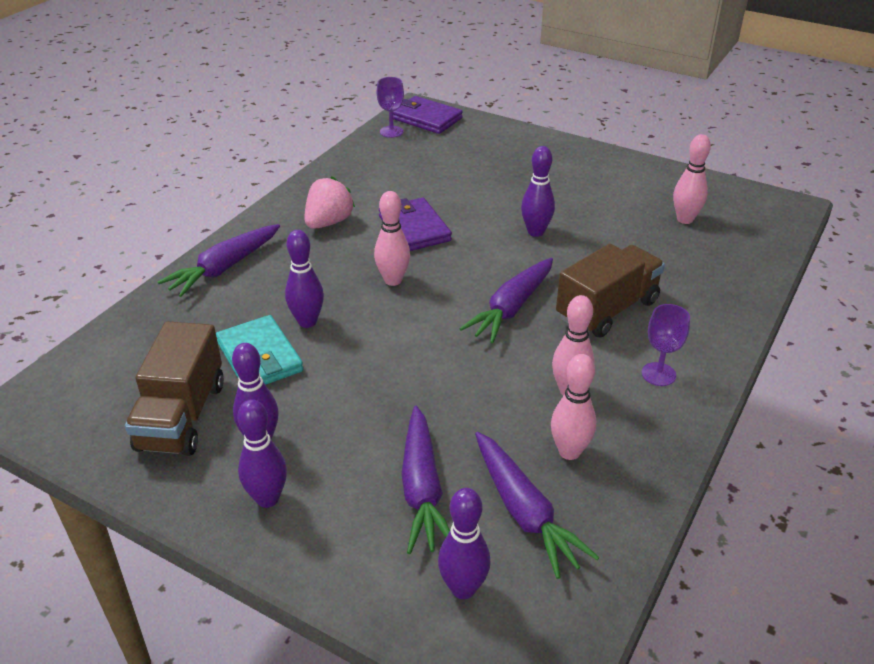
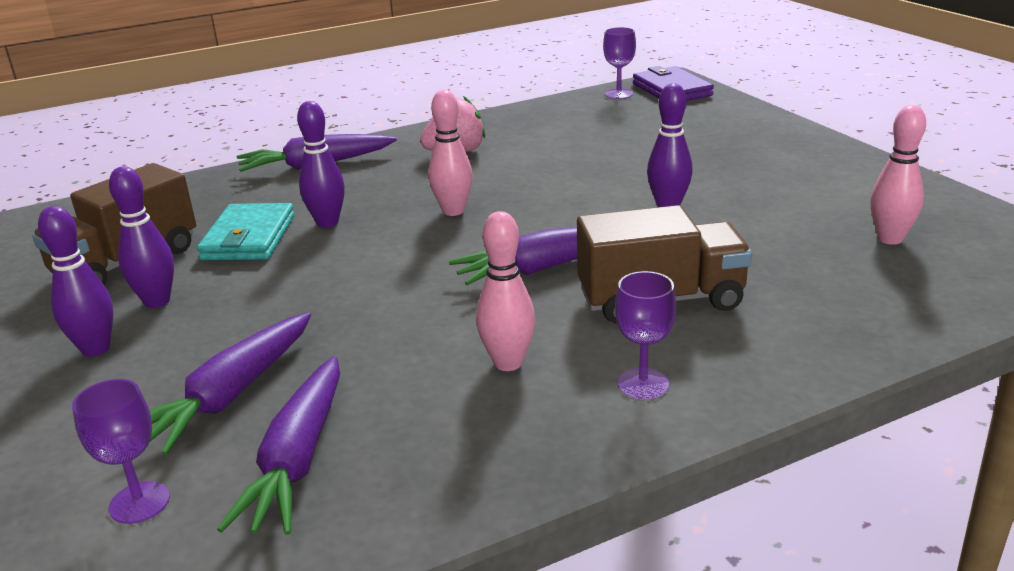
camera: 35 degrees right, 10 degrees down
(414, 228) = (534, 174): purple wallet -> none
(463, 588) = (139, 502): purple bowling pin -> purple goblet
(569, 452) = (427, 421): pink bowling pin -> none

